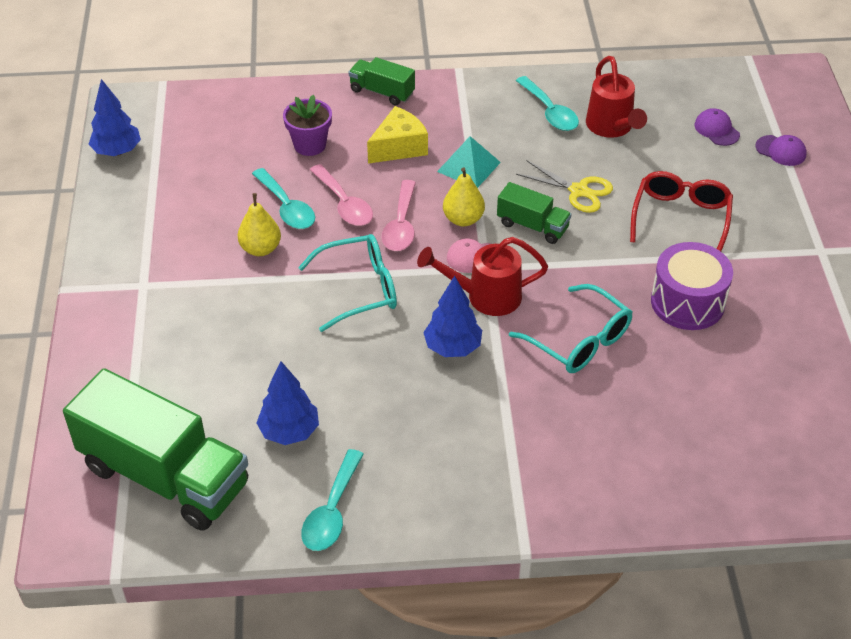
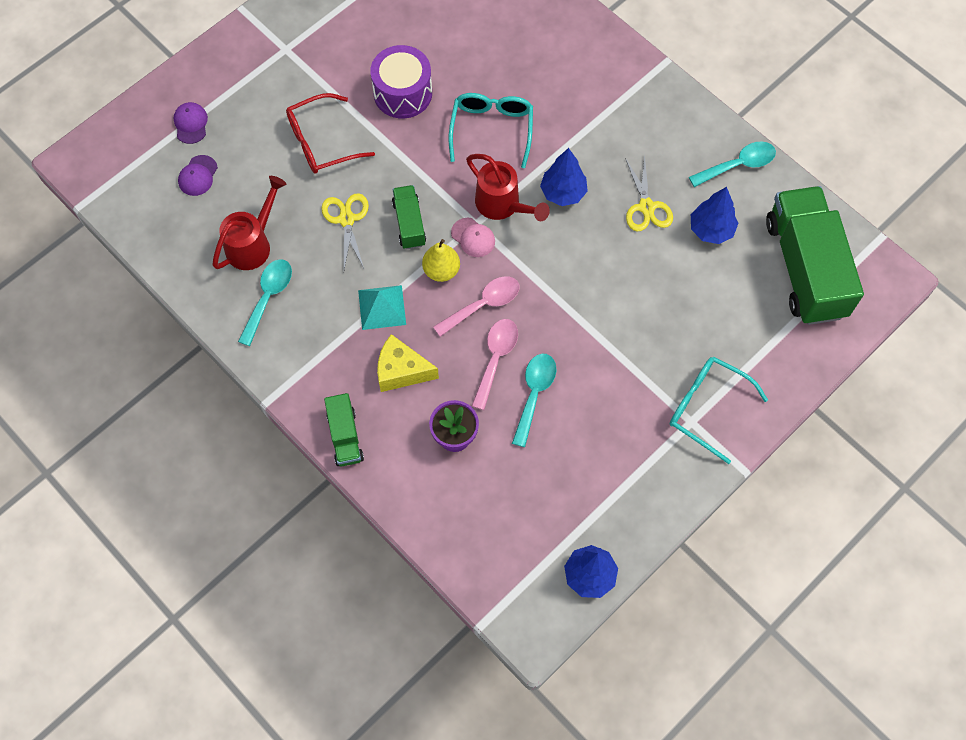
camera: 130 degrees left, 20 degrees up
(260, 249) = (588, 375): yellow pear -> none
(359, 289) = (566, 283): turquoise glasses -> turquoise glasses (707, 408)
(369, 399) = (646, 207): none -> yellow scissors

